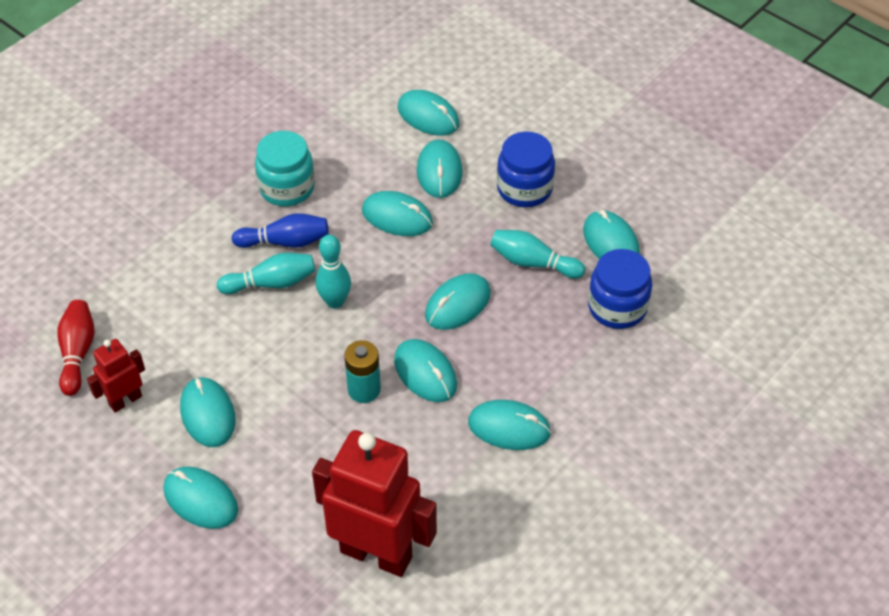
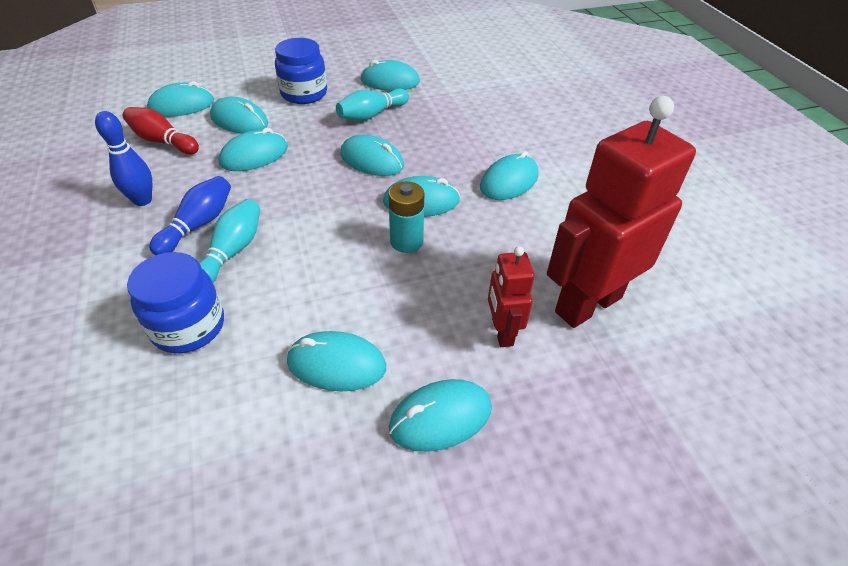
camera: 60 degrees left, 5 degrees down
(78, 353) = (134, 458): red bowling pin -> red bowling pin (163, 141)
(125, 400) = (250, 435): red robot -> red robot (502, 332)
(287, 188) = (143, 200): turquoise jar -> blue bowling pin
(335, 301) = (297, 221): turquoise bowling pin -> none
(457, 304) = (372, 160): turquoise mouse -> turquoise mouse turned 45 degrees counterclockwise
(617, 307) = (445, 99): blue jar -> blue jar (188, 326)

